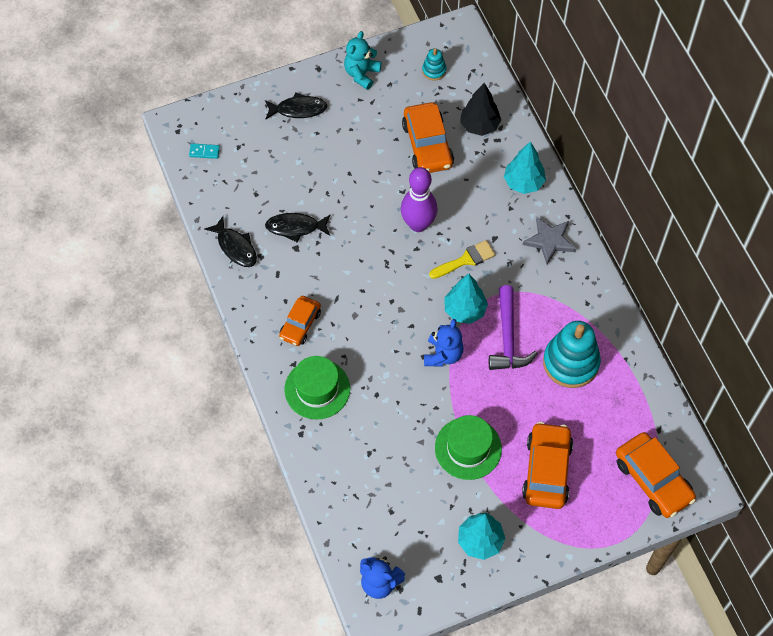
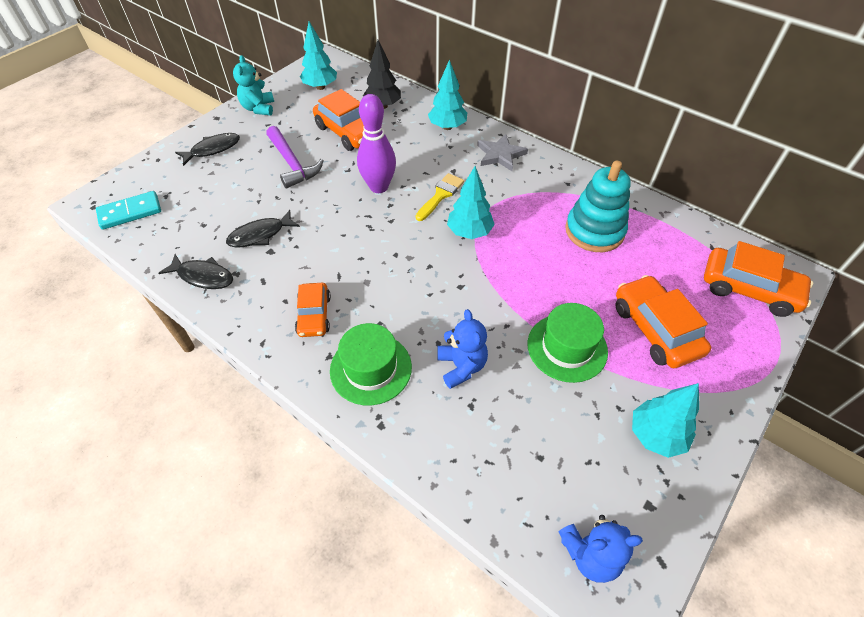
camera: 30 degrees left, 10 degrees down
(204, 152) = (130, 212): turquoise domino -> turquoise domino, size x1.81
(434, 70) = (320, 87): turquoise stacking toy -> turquoise tree
(443, 354) = (477, 276): blue teddy bear -> blue teddy bear (461, 366)
(508, 338) = (525, 236): purple hammer -> purple hammer (292, 164)

